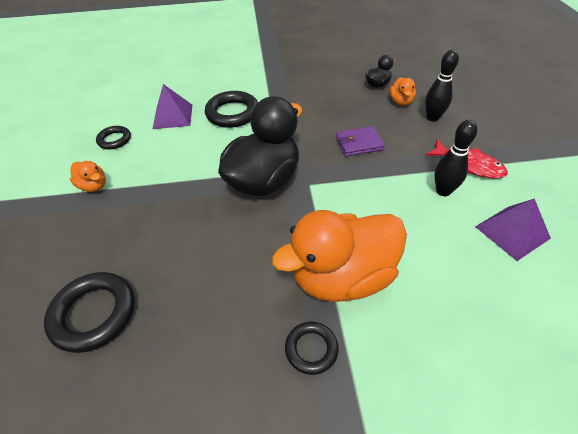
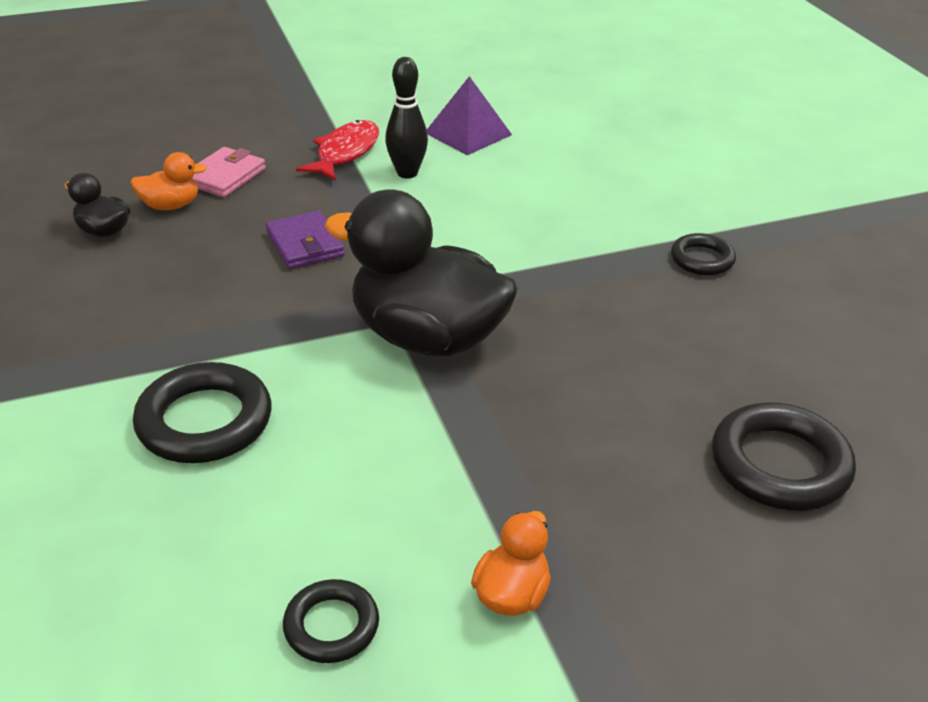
camera: 105 degrees left, 10 degrees down
(173, 116) = (217, 532): purple pyramid -> none
(342, 277) = (592, 245): orange duck -> none
(432, 118) = (224, 176): black bowling pin -> pink wallet

